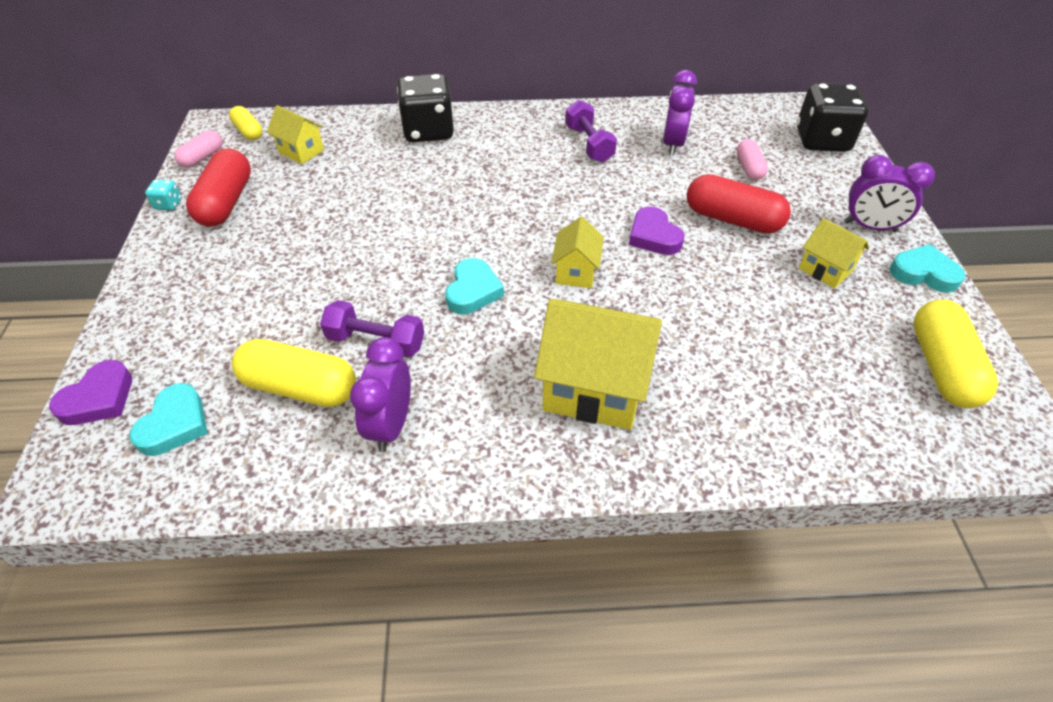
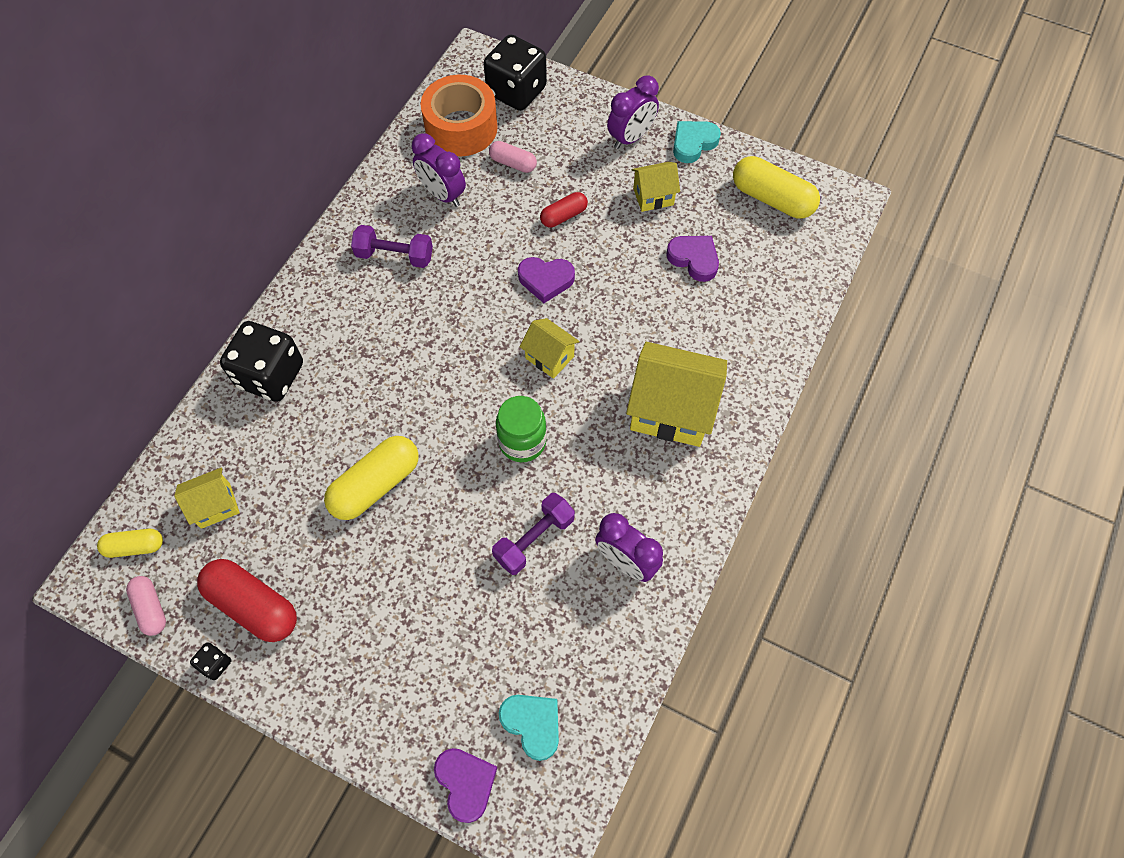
camera: 60 degrees left, 15 degrees up
(168, 204) = (215, 664): turquoise dice -> black dice
(300, 387) = (549, 614): yellow capsule -> yellow capsule (375, 485)
(473, 291) = (522, 442): turquoise heart -> green jar
(594, 389) = (671, 410): yellow house -> yellow house turned 60 degrees clockwise
(732, 219) = (563, 216): red capsule -> red capsule, size x0.57
(747, 127) = (461, 128): none -> orange tape
(790, 331) = (694, 259): none -> purple heart

